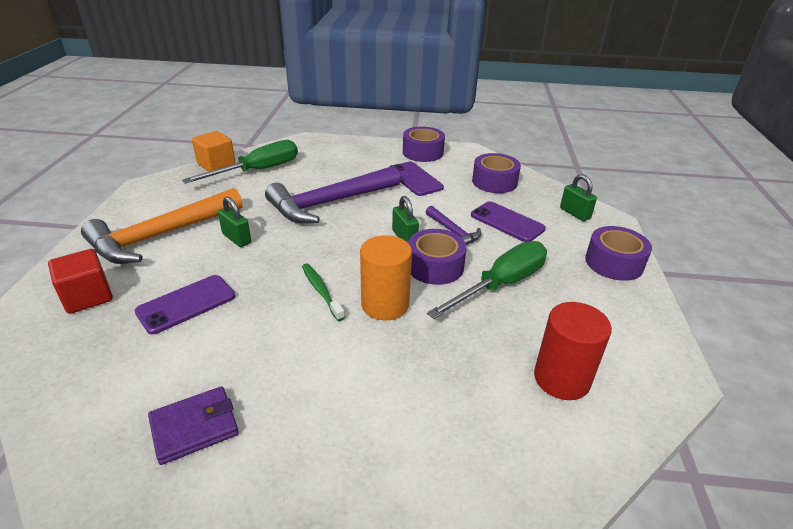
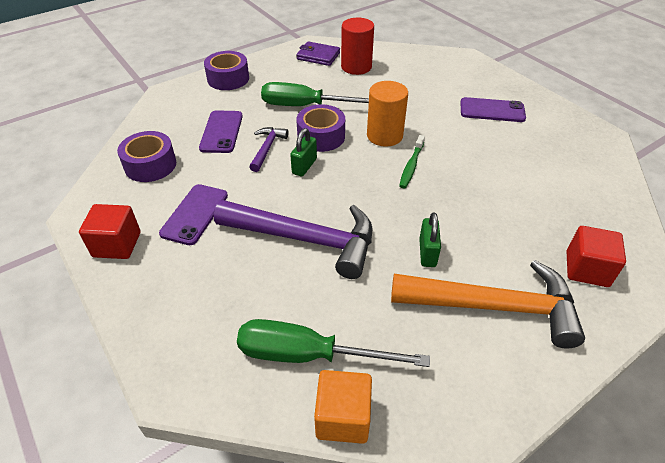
camera: 130 degrees left, 10 degrees up
(186, 304) = (510, 213): purple phone -> purple phone (492, 110)
(194, 427) = (542, 141): purple wallet -> purple wallet (318, 56)
(422, 152) = (117, 244): purple tape -> red cube
(575, 213) = (171, 109): green padlock -> none

